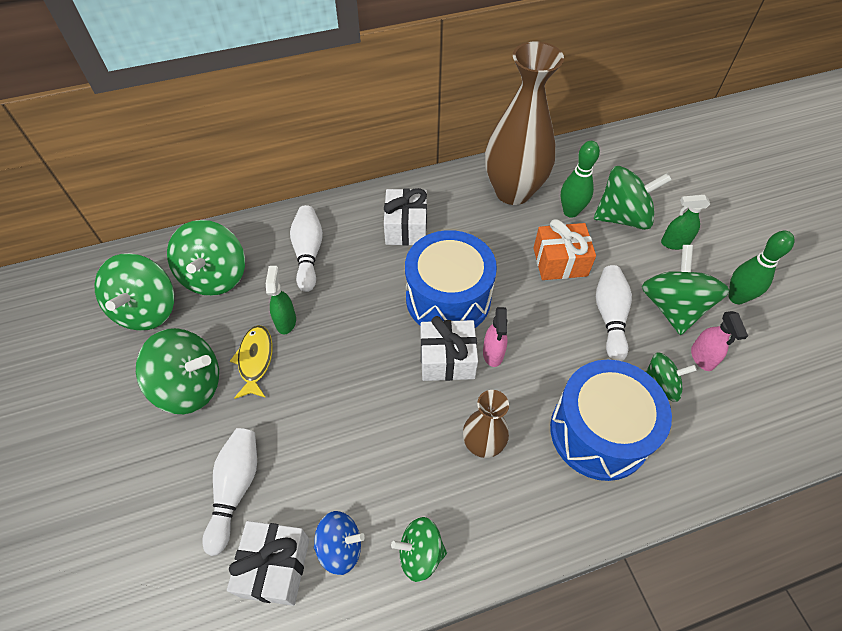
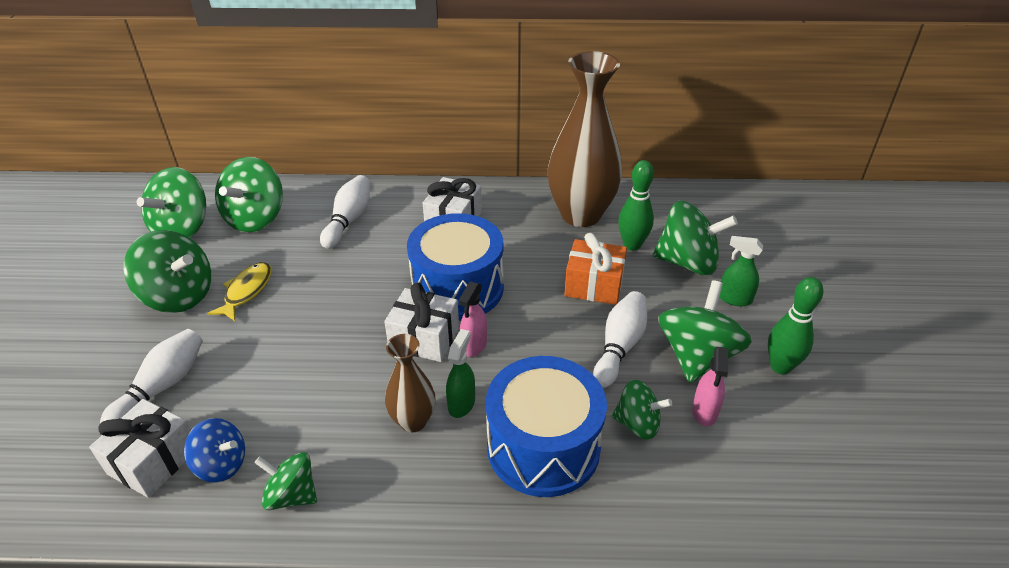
camera: 20 degrees right, 15 degrees down
(286, 321) = (293, 268): green spray bottle -> green spray bottle (461, 403)

